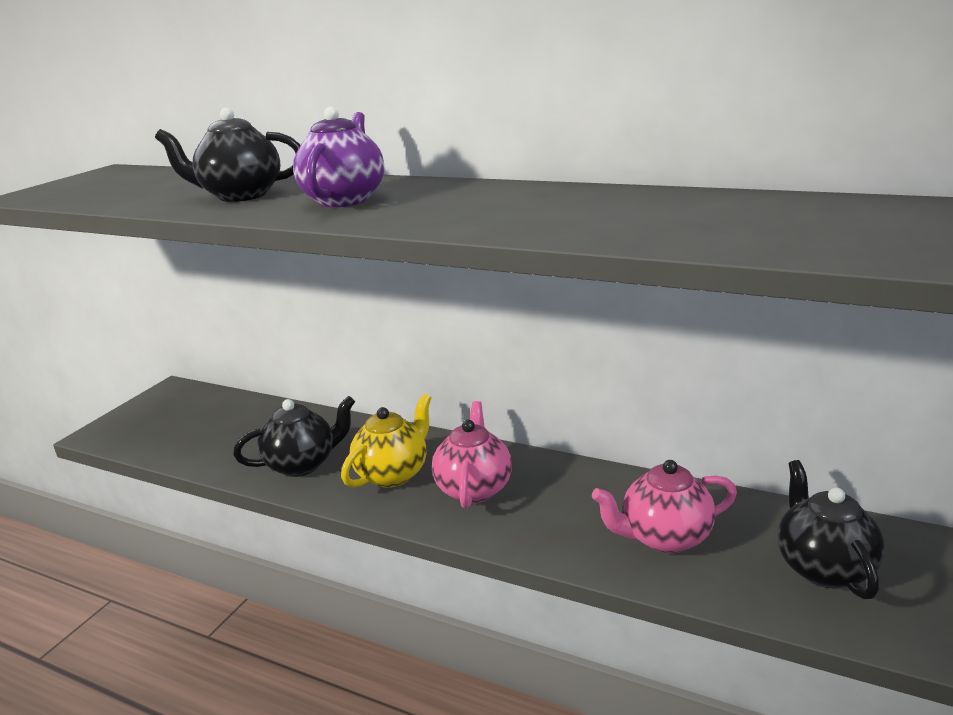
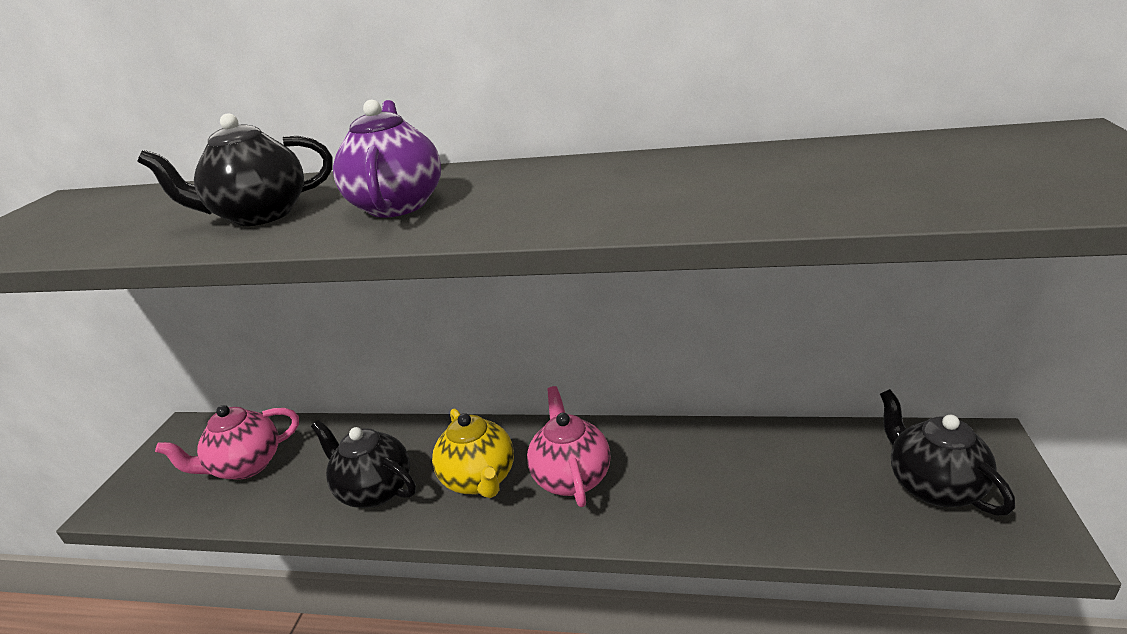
camera: 15 degrees left, 5 degrees up
(302, 464) = (375, 490): black teapot -> black teapot turned 105 degrees counterclockwise
(393, 474) = (479, 479): yellow teapot -> yellow teapot turned 135 degrees clockwise
(664, 537) = (780, 489): pink teapot -> pink teapot (246, 466)

